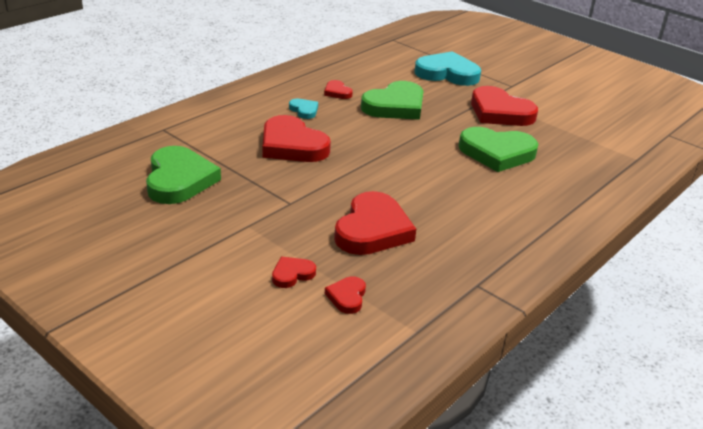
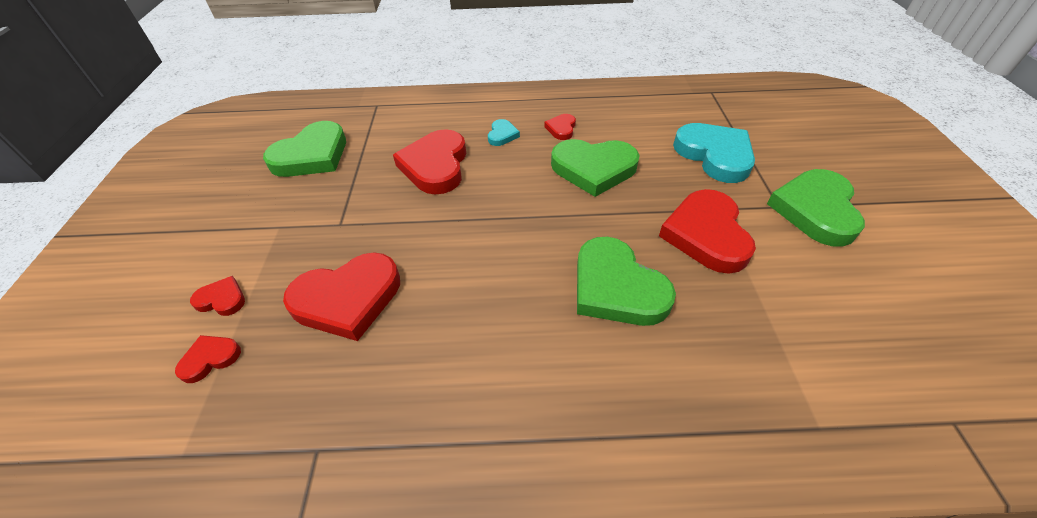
camera: 50 degrees right, 15 degrees up
(528, 81) = (815, 210): none -> green heart

